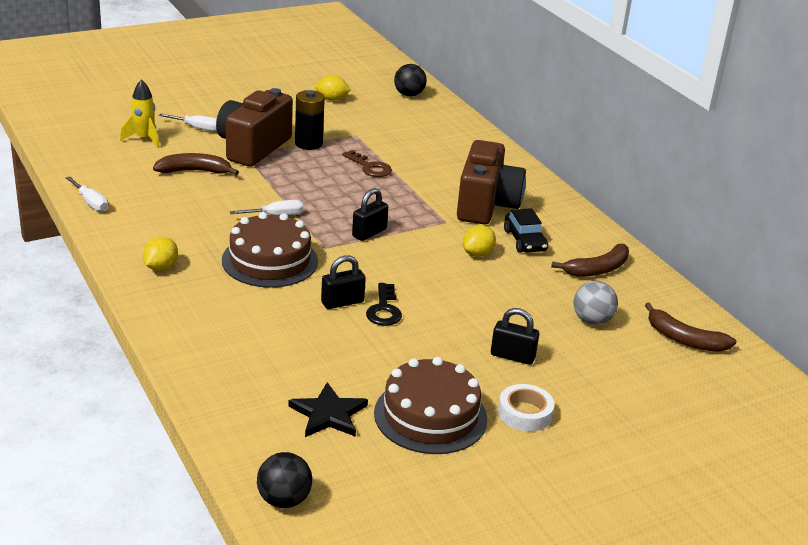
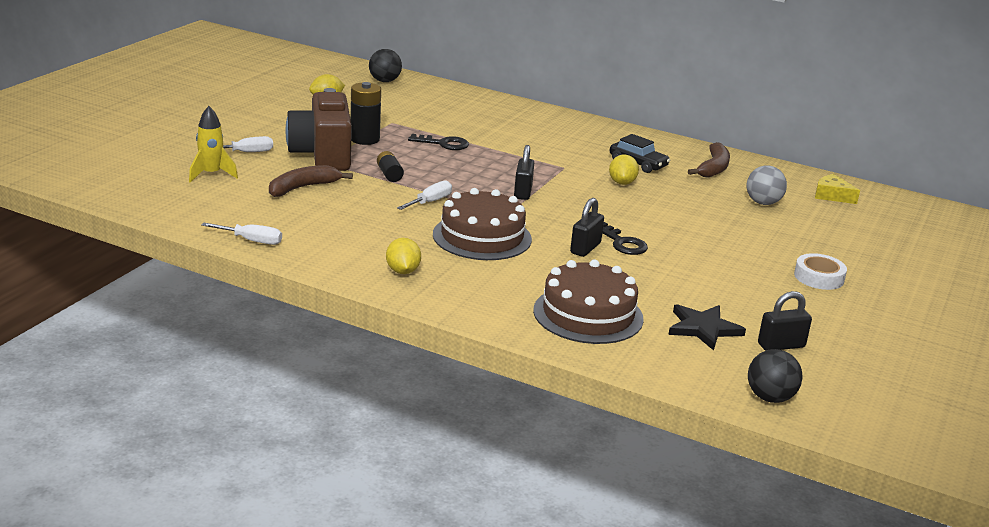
camera: 35 degrees left, 5 degrees down
(280, 181) = (389, 174): none -> black battery
(370, 167) = (444, 144): brown key -> black key
(430, 416) = (767, 302): brown cake -> brown cake (588, 314)
(486, 205) = (573, 147): brown camera -> none
(512, 356) = (753, 244): black padlock -> black padlock (781, 345)
(684, 339) = (832, 196): brown banana -> yellow cheese

